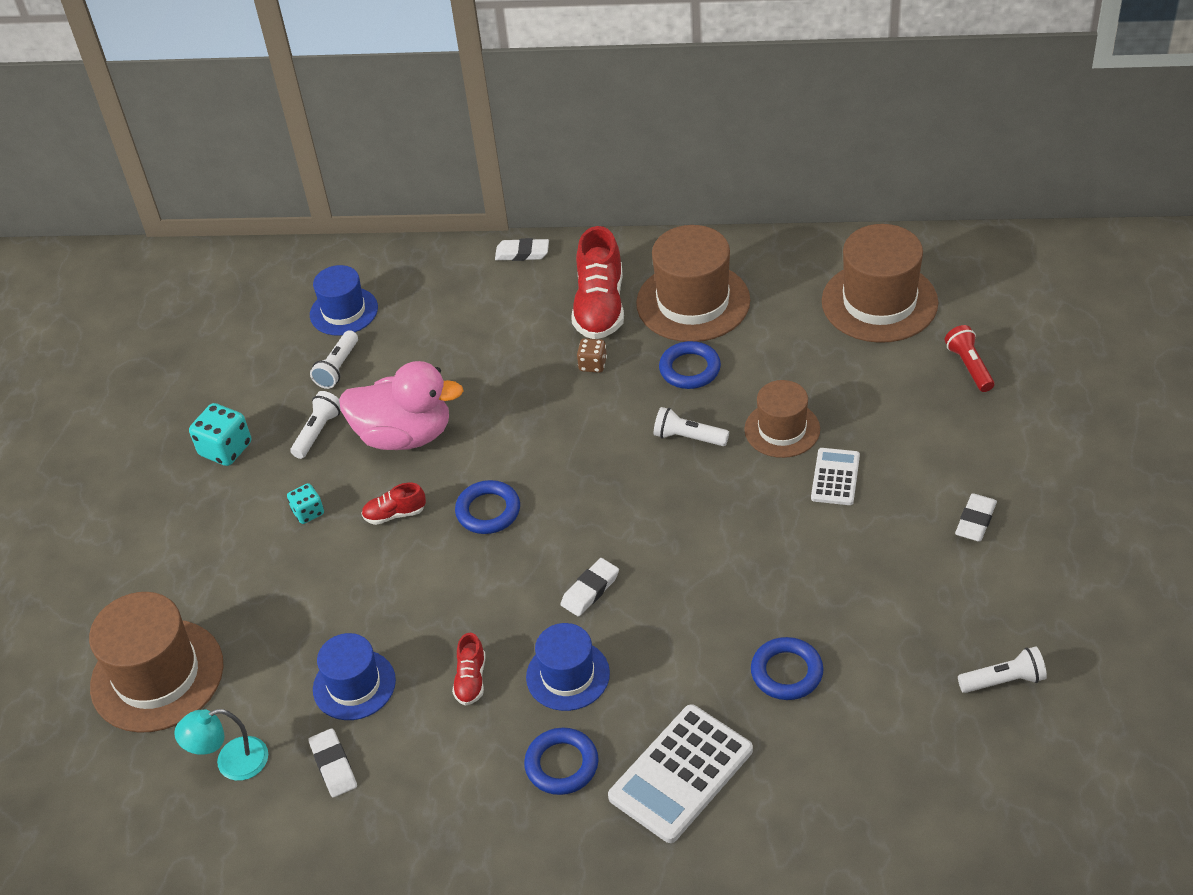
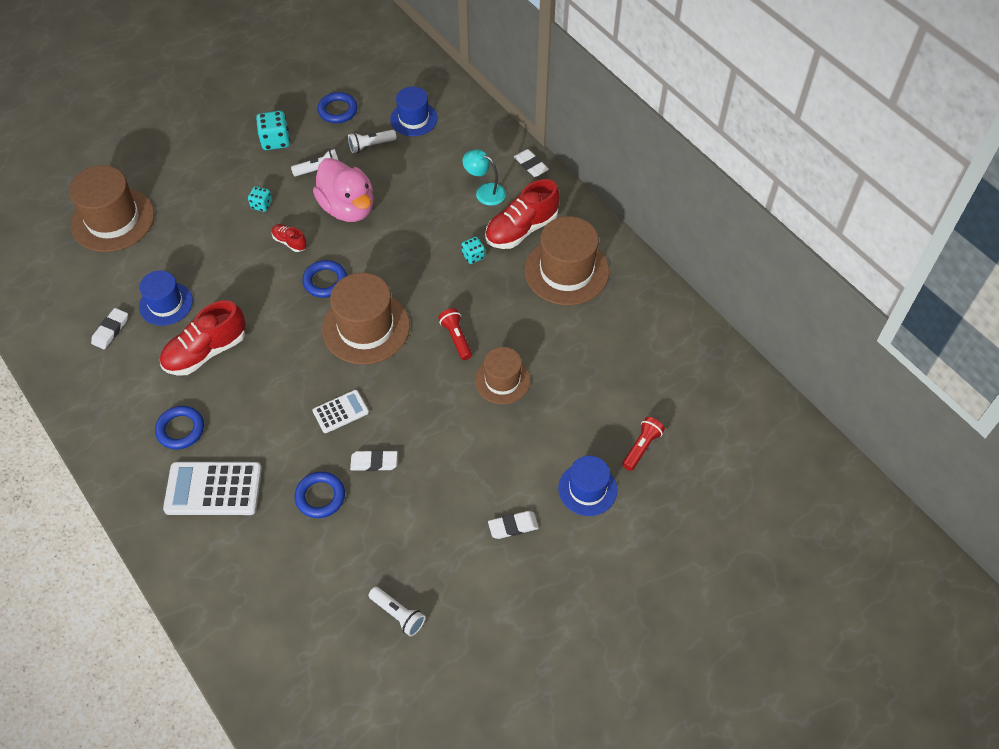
camera: 45 degrees right, 10 degrees up
(231, 762) = (83, 287): turquoise lamp -> turquoise lamp (484, 192)
(471, 680) = (206, 352): red shoe -> red shoe, size x2.01
(568, 675) = (241, 393): blue hat -> blue hat (587, 489)
(590, 590) = (307, 365): white eraser -> white eraser (374, 462)
(593, 364) = (473, 256): brown dice -> turquoise dice
(688, 437) = (456, 338): white flashlight -> red flashlight
(690, 369) = (510, 304): blue ring -> blue ring (338, 110)
(835, 477) = (487, 431): white calculator -> white calculator (340, 412)
(879, 302) = (654, 365): brown hat -> brown hat (366, 327)

